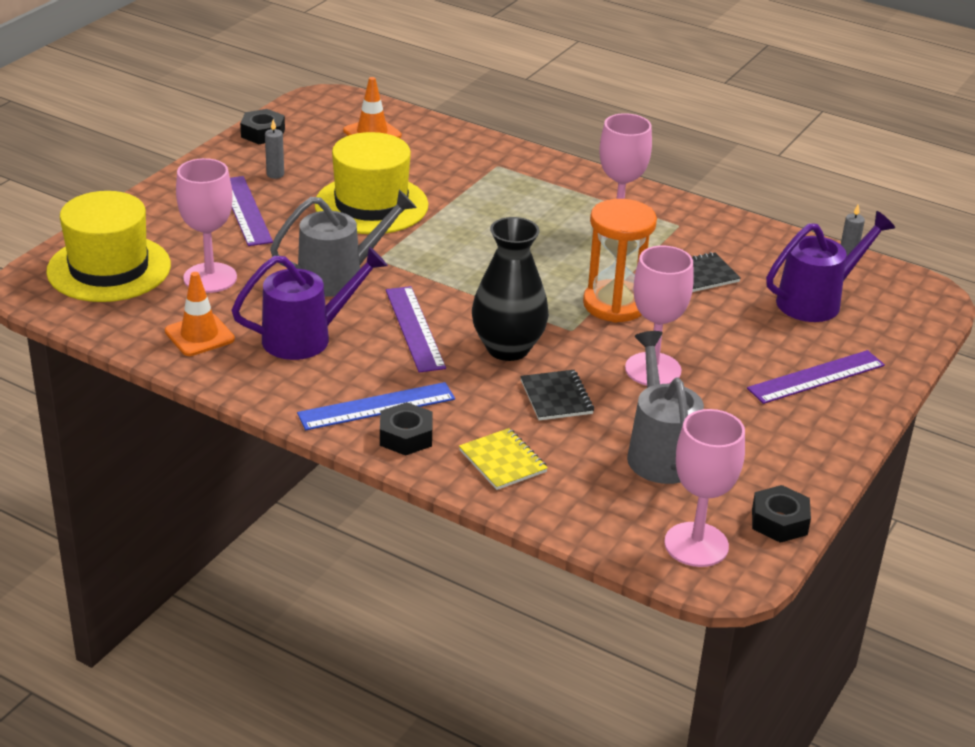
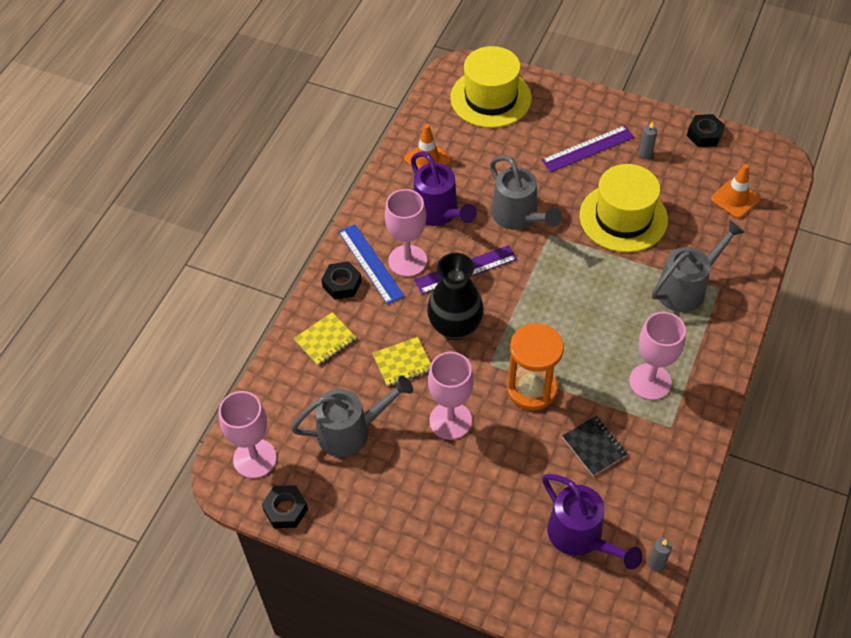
camera: 85 degrees right, 20 degrees up
(210, 278) = (495, 149): pink goblet -> pink goblet (407, 261)
(491, 183) = (687, 288): none -> grey watering can
(556, 397) = (402, 363): black notebook -> yellow notebook
(816, 377) = (467, 536): purple ruler -> none

